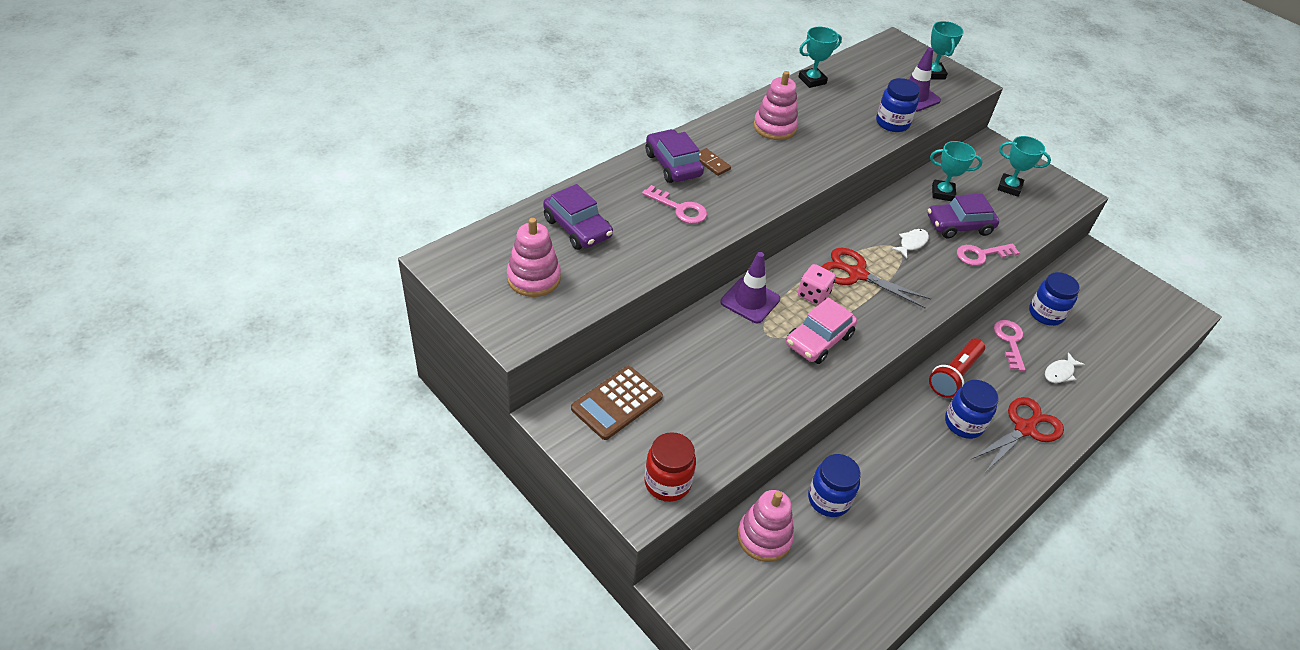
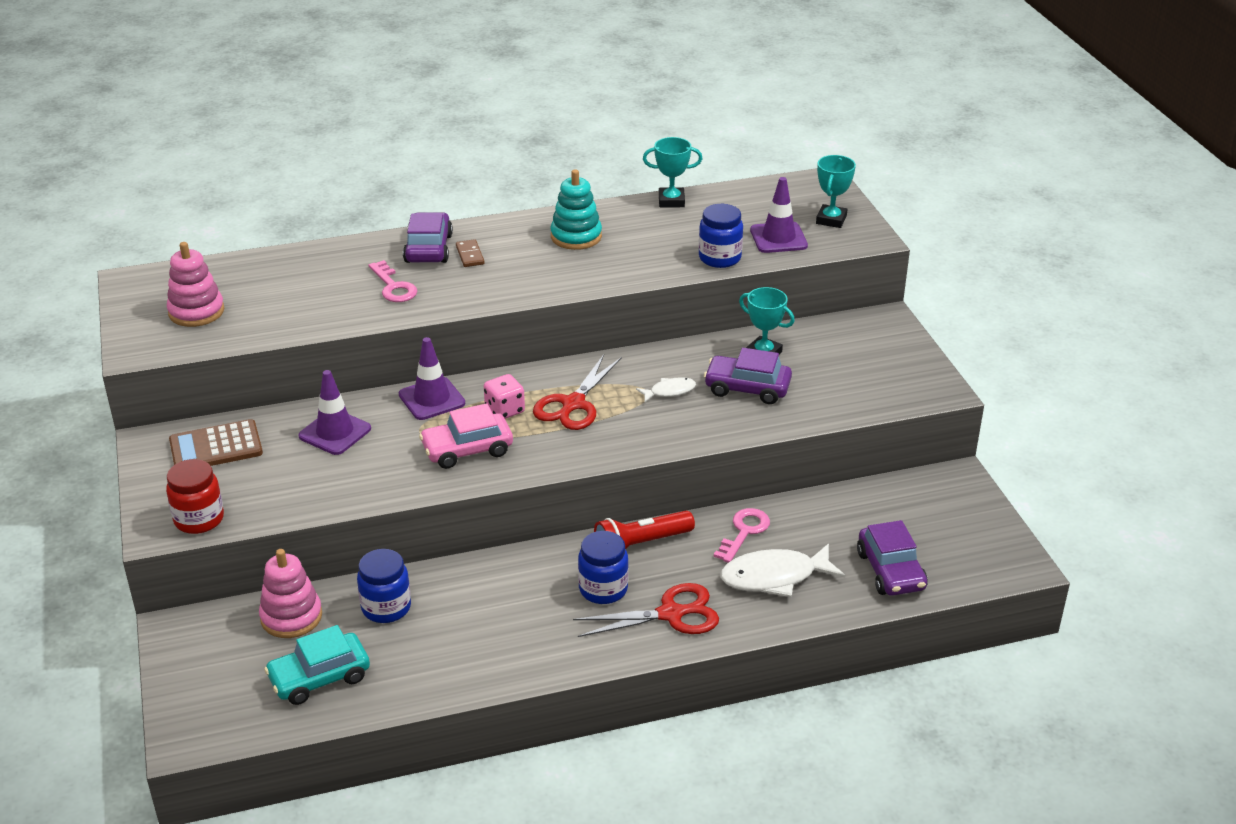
camera: 30 degrees right, 10 degrees down
(577, 228) = (277, 281): purple car -> purple car (890, 571)
(703, 356) = (335, 432): none -> purple traffic cone
(774, 127) = (576, 236): pink stacking toy -> turquoise stacking toy
(835, 587) = (319, 677): none -> turquoise car
(857, 274) = (573, 404): red scissors -> red scissors turned 120 degrees counterclockwise
(981, 255) = (742, 421): pink key -> none
(1009, 187) = (857, 366): turquoise trophy -> none
(1045, 314) = (821, 518): blue jar -> none
(1060, 373) = (774, 577): white fish -> white fish, size x1.89

